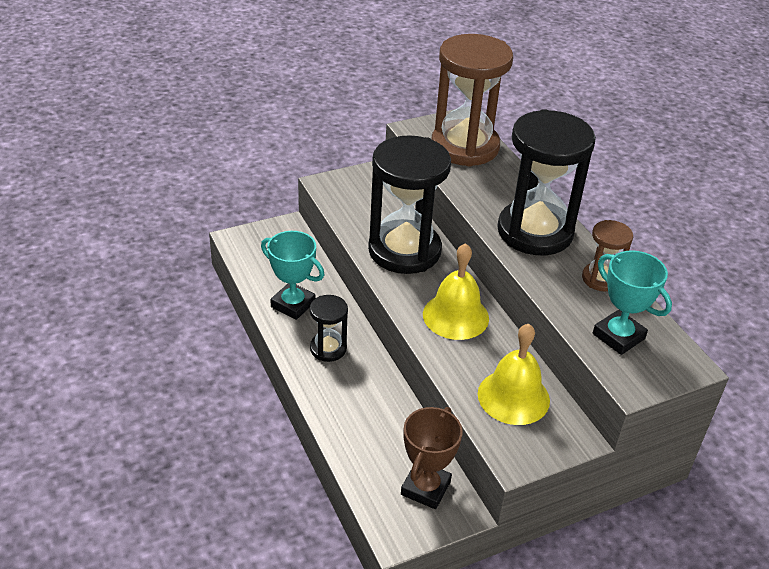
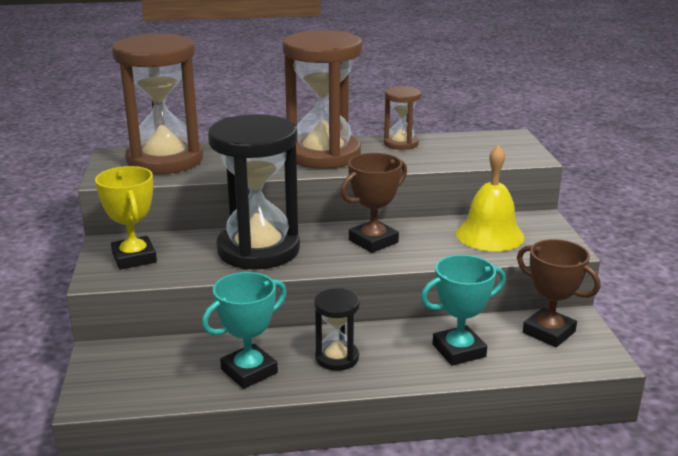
camera: 70 degrees left, 15 degrees down
(360, 191) = (134, 258): none -> yellow trophy
(455, 316) = (373, 241): yellow bell -> brown trophy
(535, 232) = (323, 155): black hourglass -> brown hourglass
(618, 336) = (474, 151): turquoise trophy -> turquoise trophy (459, 350)

